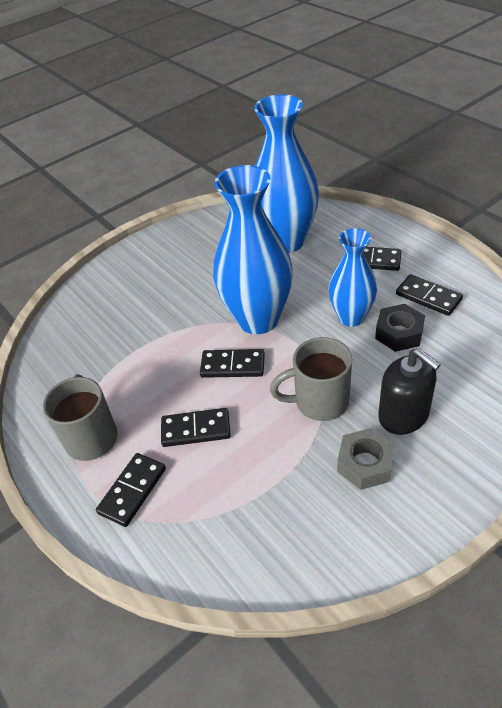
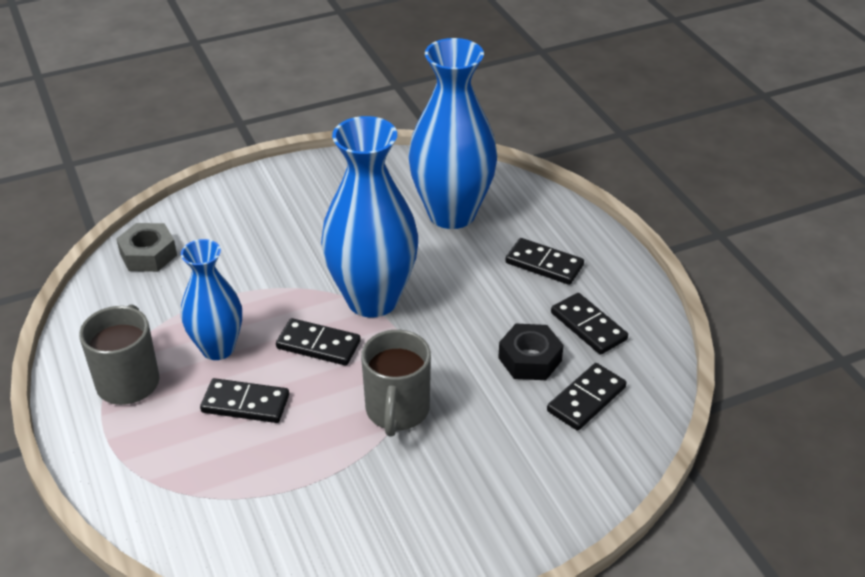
camera: 10 degrees right, 5 degrees down
(132, 491) = (150, 449): black domino -> black domino (586, 399)
(319, 402) = (397, 411): grey mug -> grey mug turned 90 degrees counterclockwise
(351, 317) = (483, 326): blue vase -> blue vase (218, 348)
(365, 464) = (414, 491): grey nut -> grey nut (148, 254)
(403, 415) = (485, 452): black soap dispenser -> none

